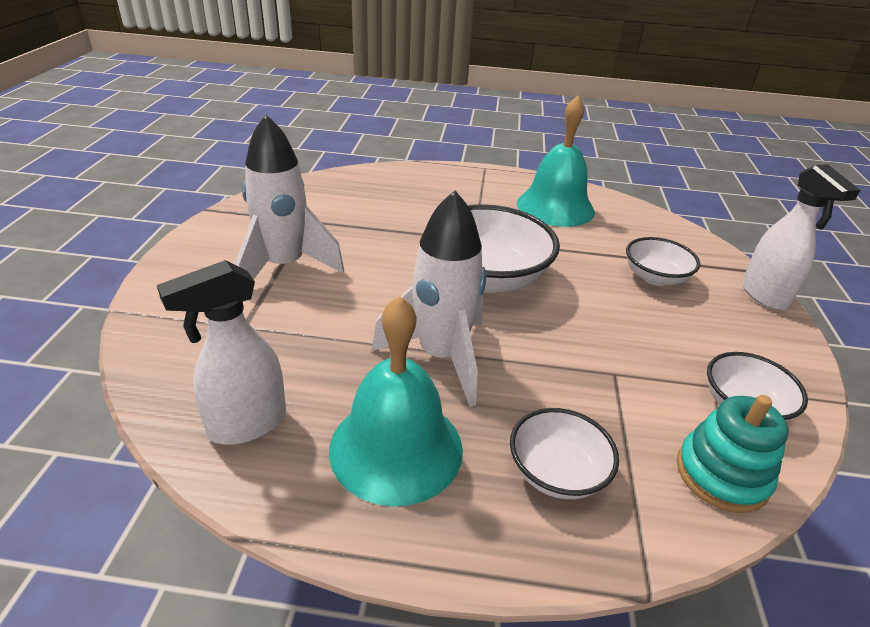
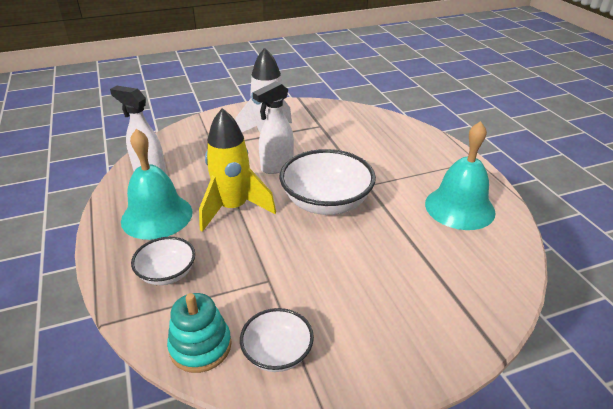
camera: 65 degrees right, 0 degrees up
(441, 357) = (233, 208): white rocket -> yellow rocket
(655, 277) = (410, 281): white bowl -> none
(764, 296) = (453, 357): white spray bottle -> white spray bottle (276, 166)

